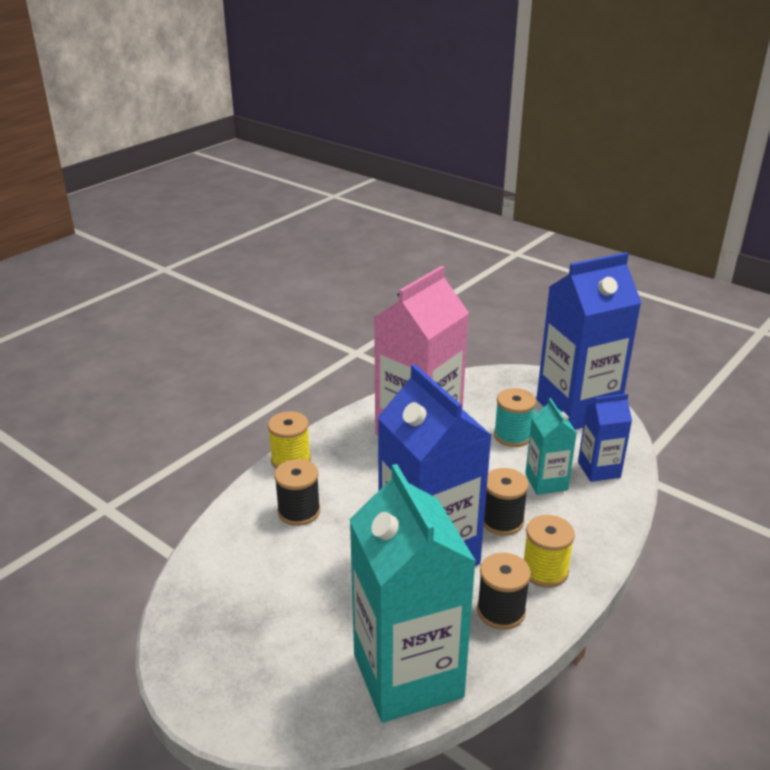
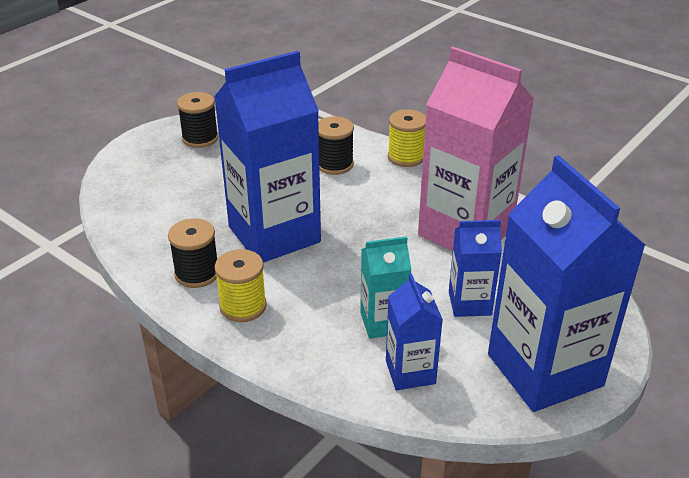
camera: 90 degrees right, 5 degrees up
(407, 675) = (142, 220): turquoise carton -> none
(502, 521) = (318, 283): black spool -> black spool (200, 138)
(512, 436) = (469, 303): turquoise spool -> blue carton

